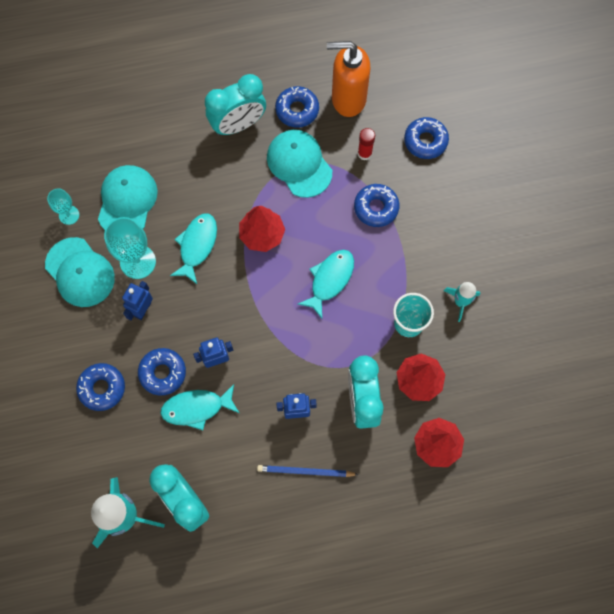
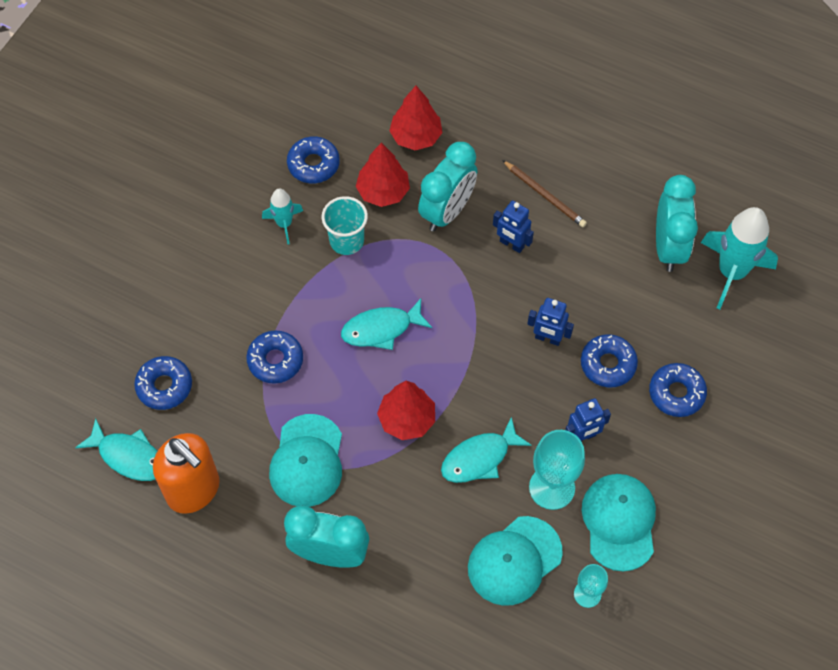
camera: 140 degrees left, 10 degrees down
(197, 408) = (599, 311): turquoise fish -> turquoise fish (128, 456)
(297, 110) = (256, 520): blue donut -> blue donut (313, 164)
(305, 471) = (545, 195): blue pencil -> brown pencil
(364, 153) = (234, 420): red glue stick -> none

